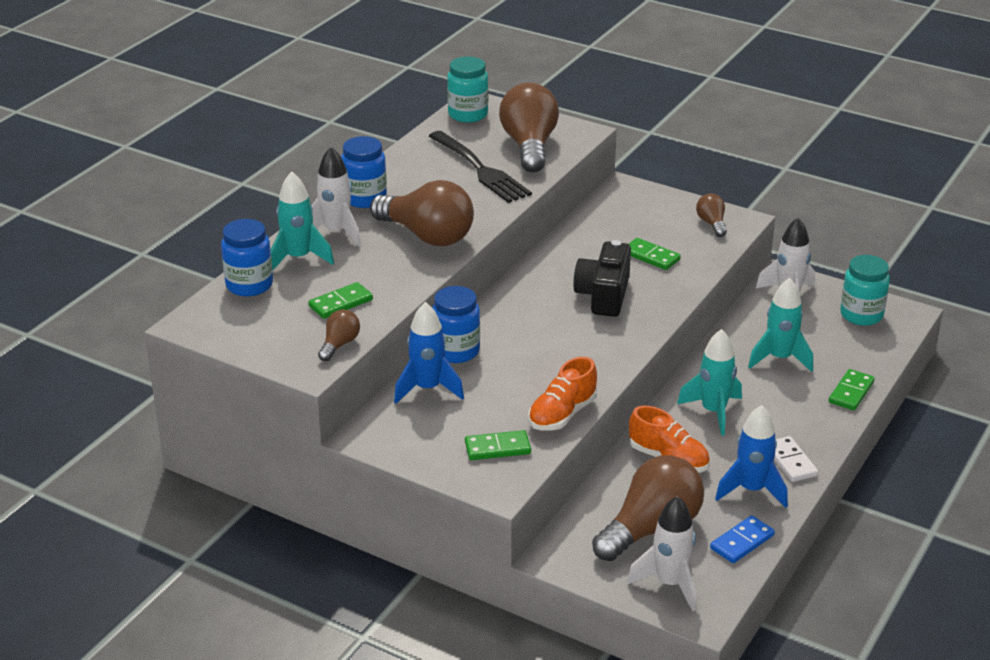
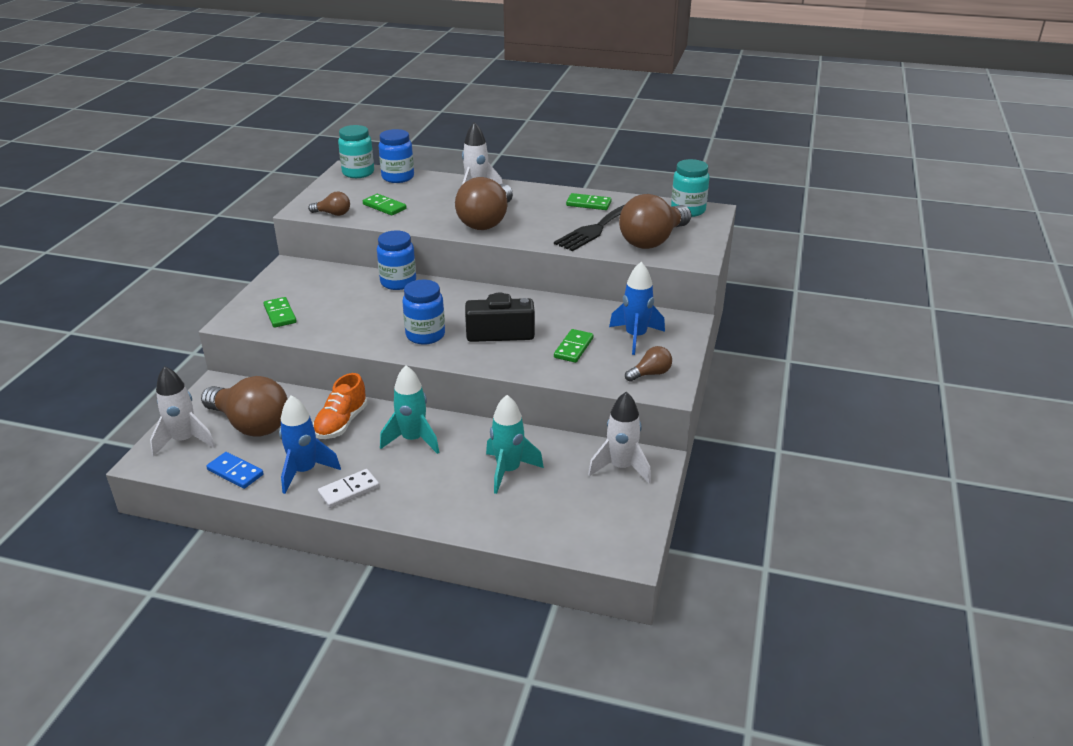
camera: 75 degrees right, 0 degrees up
(298, 258) = (437, 186): turquoise rocket -> none
(365, 198) = (529, 193): blue jar -> blue jar (425, 335)
(427, 389) = (348, 279): blue rocket -> blue rocket (635, 337)
(529, 146) = (653, 240): brown light bulb -> brown light bulb turned 150 degrees clockwise
(562, 414) = (325, 334): orange shoe -> none
(851, 392) = (467, 521): green domino -> green domino (588, 204)
(861, 315) = (610, 520): turquoise jar -> turquoise jar (358, 173)

